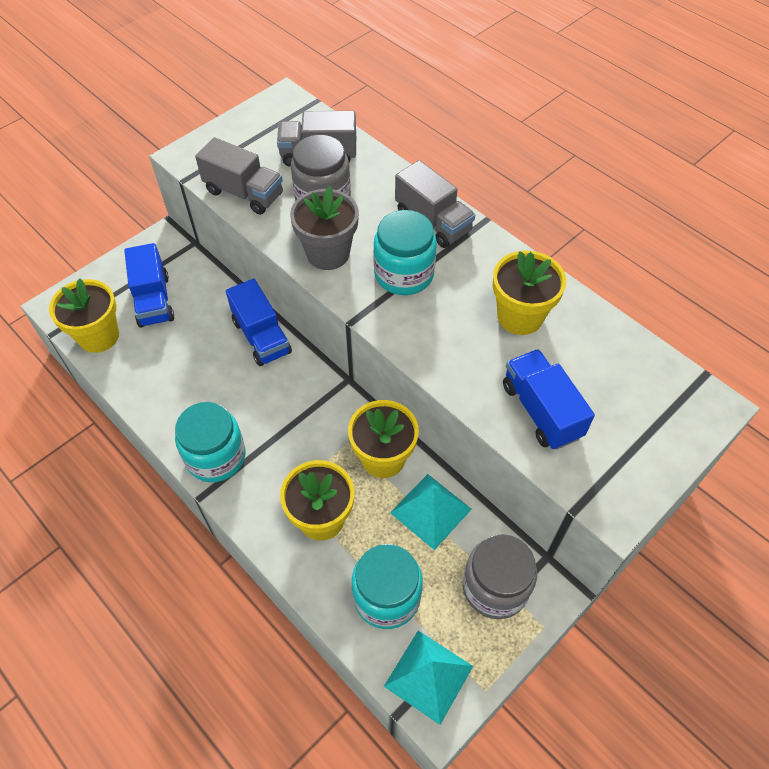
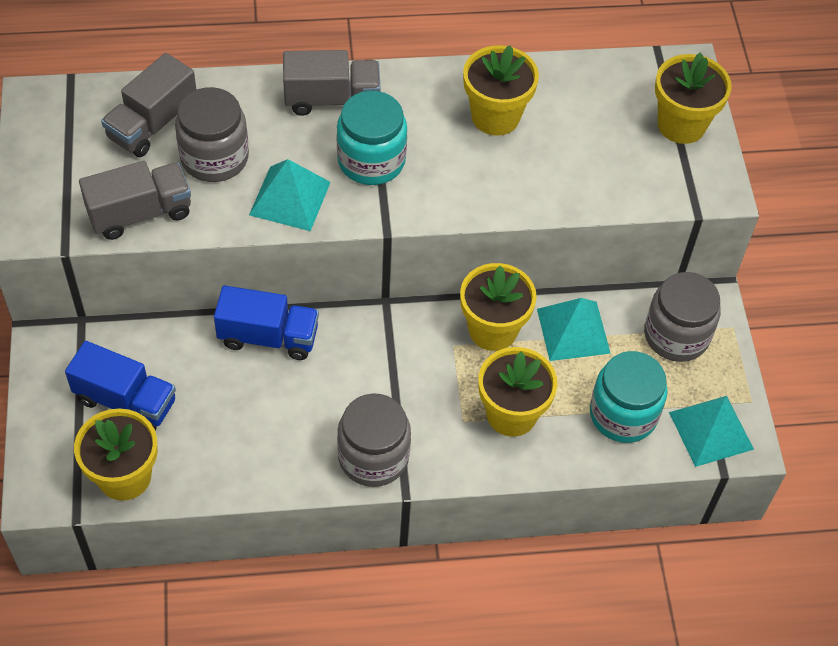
camera: 55 degrees left, 0 degrees up
(216, 456) = (373, 457): turquoise jar -> grey jar
(328, 253) = (290, 198): grey flower pot -> turquoise pyramid
(541, 411) = (597, 170): blue truck -> none
(651, 439) = (681, 125): none -> yellow flower pot

